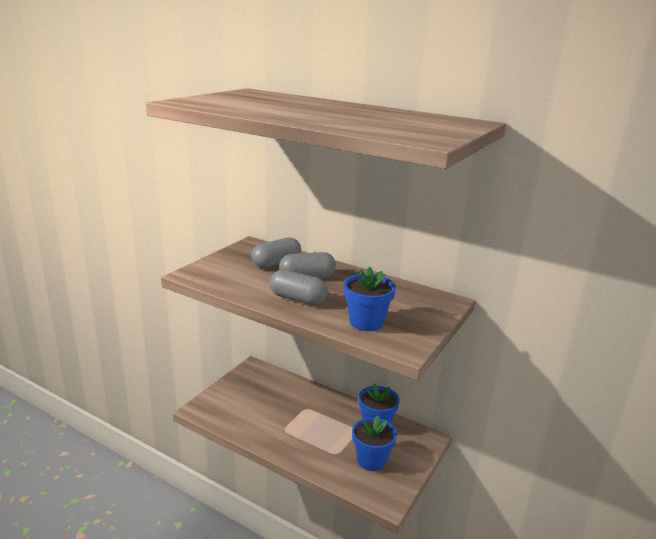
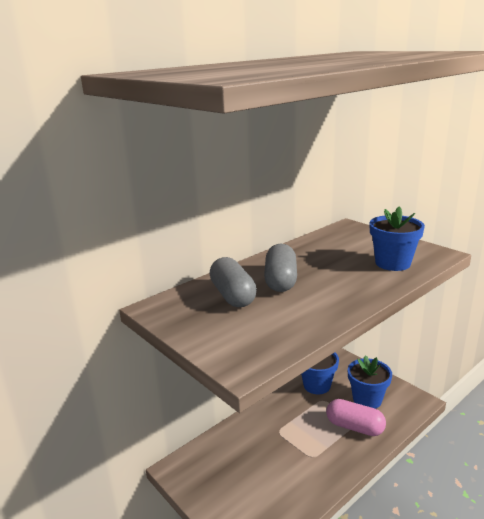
camera: 70 degrees left, 0 degrees up
(298, 299) = (338, 291): grey capsule -> none
(329, 453) = (354, 427): none -> pink capsule

